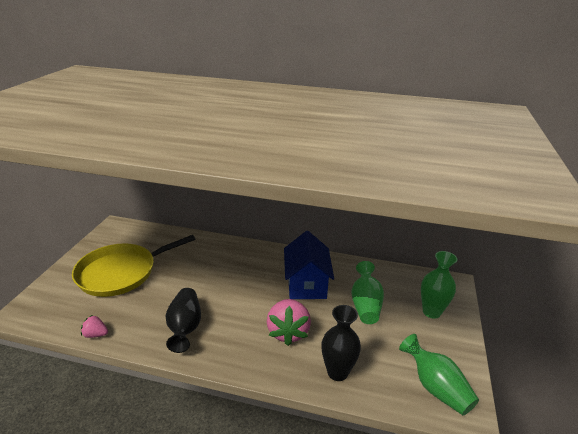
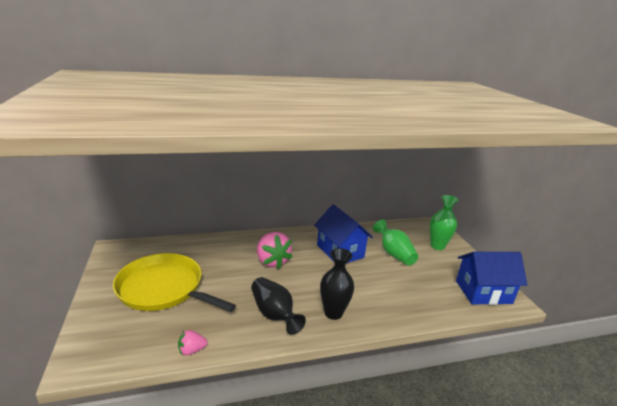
camera: 30 degrees left, 5 degrees down
(121, 273) = (164, 288): yellow pan -> yellow pan turned 90 degrees clockwise
(288, 332) = (359, 289): pink strawberry -> pink strawberry (272, 261)
(337, 372) = (419, 305): black vase -> black vase (333, 313)
(436, 387) = (483, 292): green vase -> blue house

